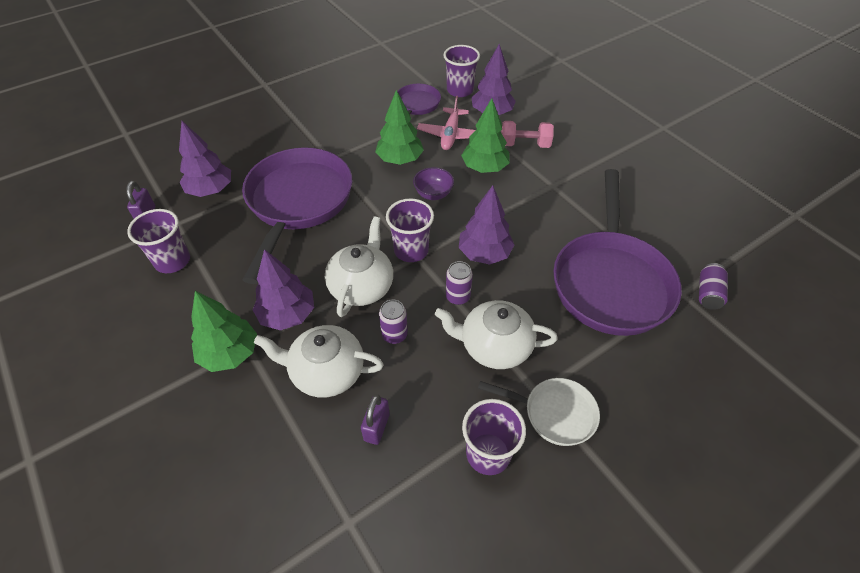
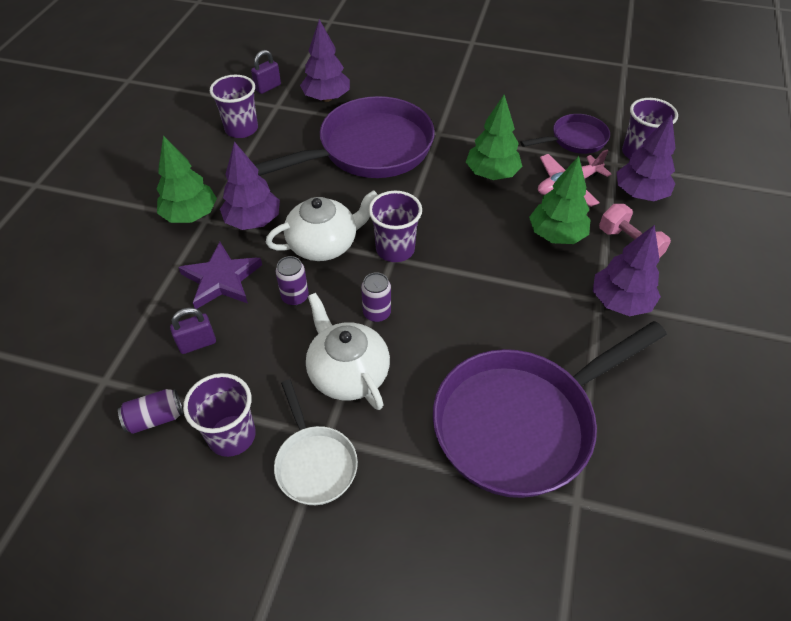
camera: 50 degrees right, 0 degrees up
(326, 372) = (222, 279): white teapot -> purple star
(433, 194) = (477, 222): purple bowl -> none
(484, 253) = (447, 301): purple tree -> purple tree (620, 302)
(708, 293) = (605, 527): purple can -> purple can (155, 418)

